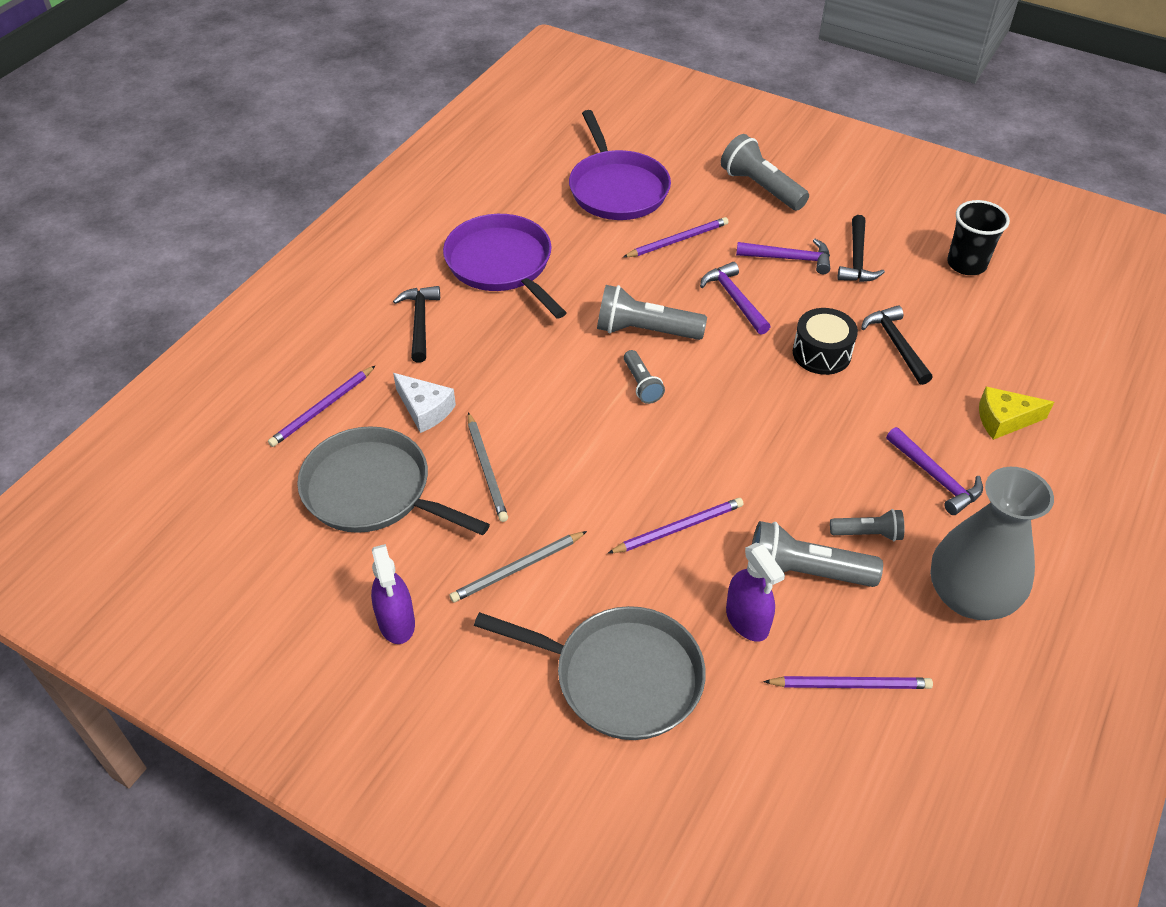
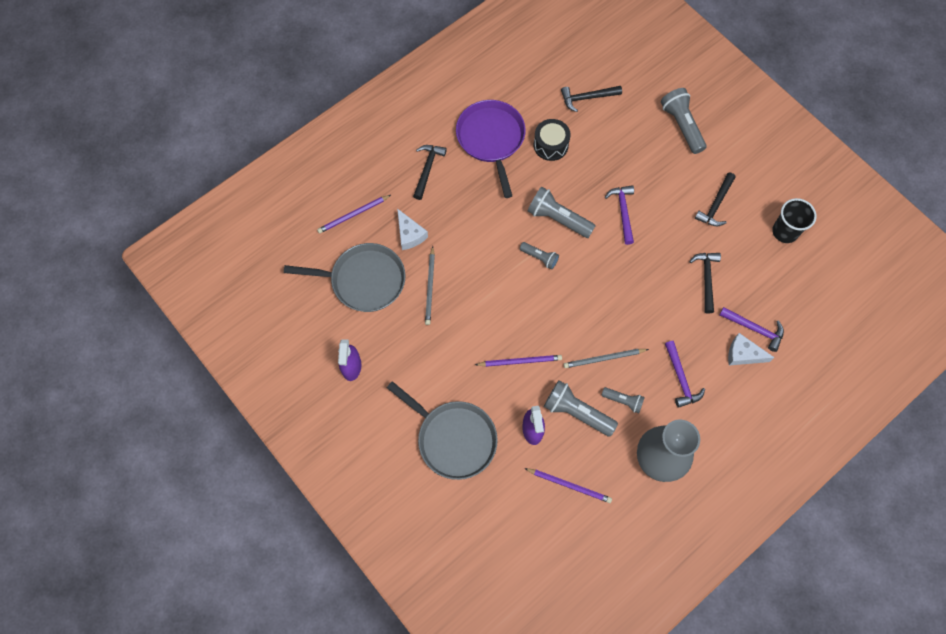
camera: 20 degrees right, 20 degrees up
(372, 490) = (364, 280): grey pan -> grey pan turned 135 degrees clockwise
(517, 569) = (424, 356): grey pencil -> grey pencil (603, 358)
(617, 189) = (587, 98): purple pan -> black hammer
(641, 384) = (539, 257): grey flashlight -> grey flashlight turned 60 degrees counterclockwise
(678, 240) = (608, 154): purple pencil -> none
(789, 258) = (672, 191): purple hammer -> purple hammer (754, 329)
(821, 353) = (657, 270): black drum -> black drum (550, 145)
(1004, 420) = (743, 354): yellow cheese -> white cheese

